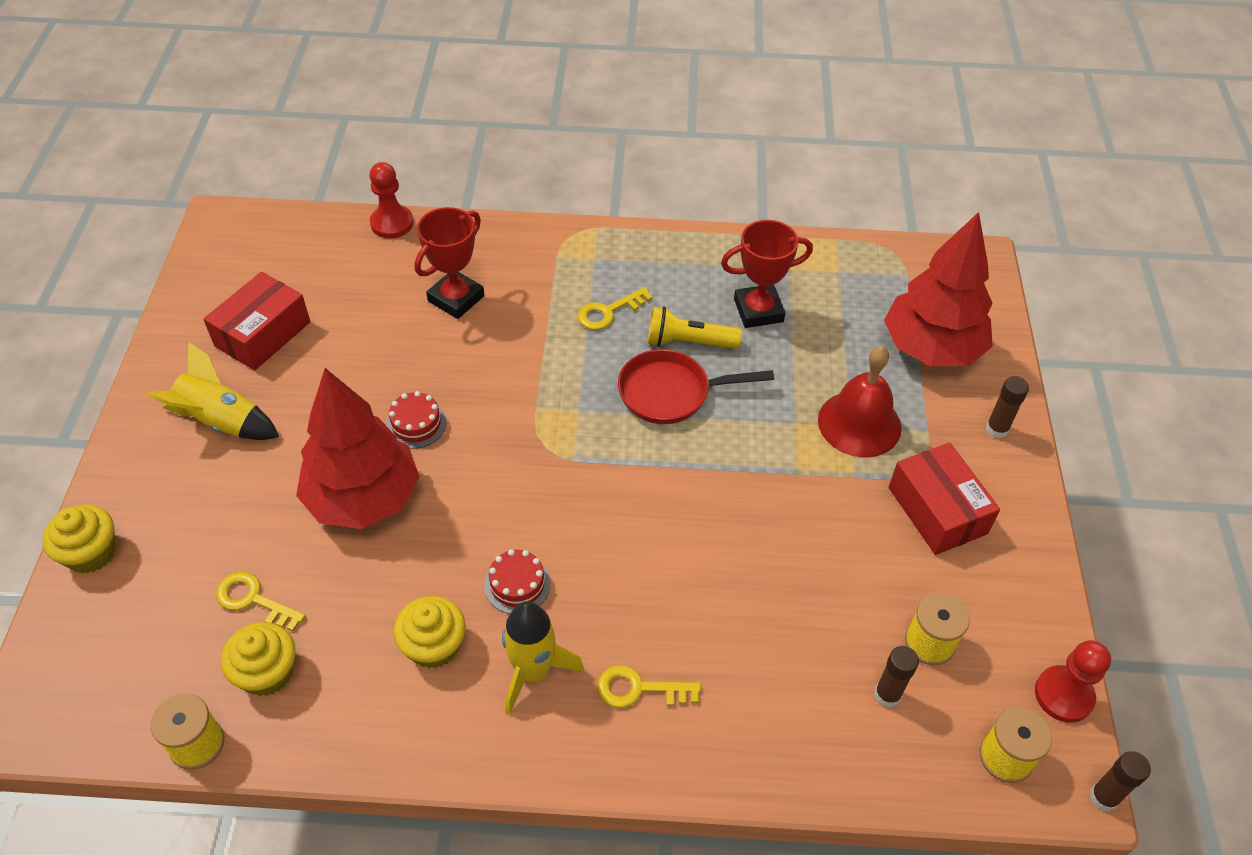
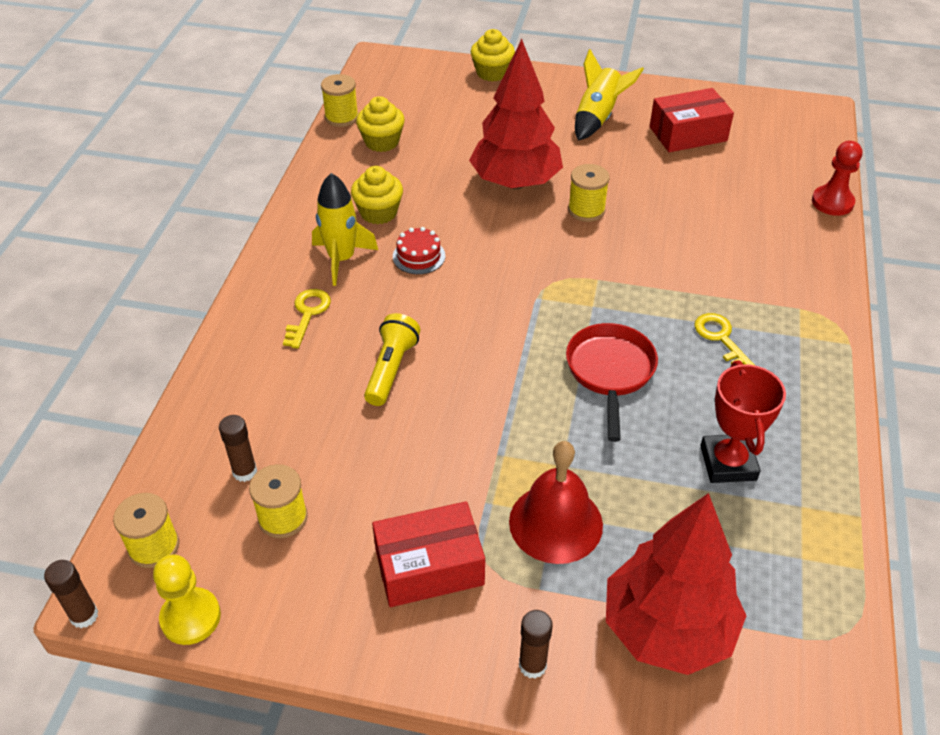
camera: 100 degrees right, 5 degrees down
(253, 600) = (439, 135): yellow key -> none
(262, 334) = (688, 134): red box -> red box turned 60 degrees counterclockwise
(416, 424) = (586, 210): red cake -> yellow spool
(456, 298) = (734, 238): red trophy -> none
(688, 342) = (678, 395): yellow flashlight -> yellow flashlight (391, 369)
(1063, 695) = (190, 617): red pawn -> yellow pawn

